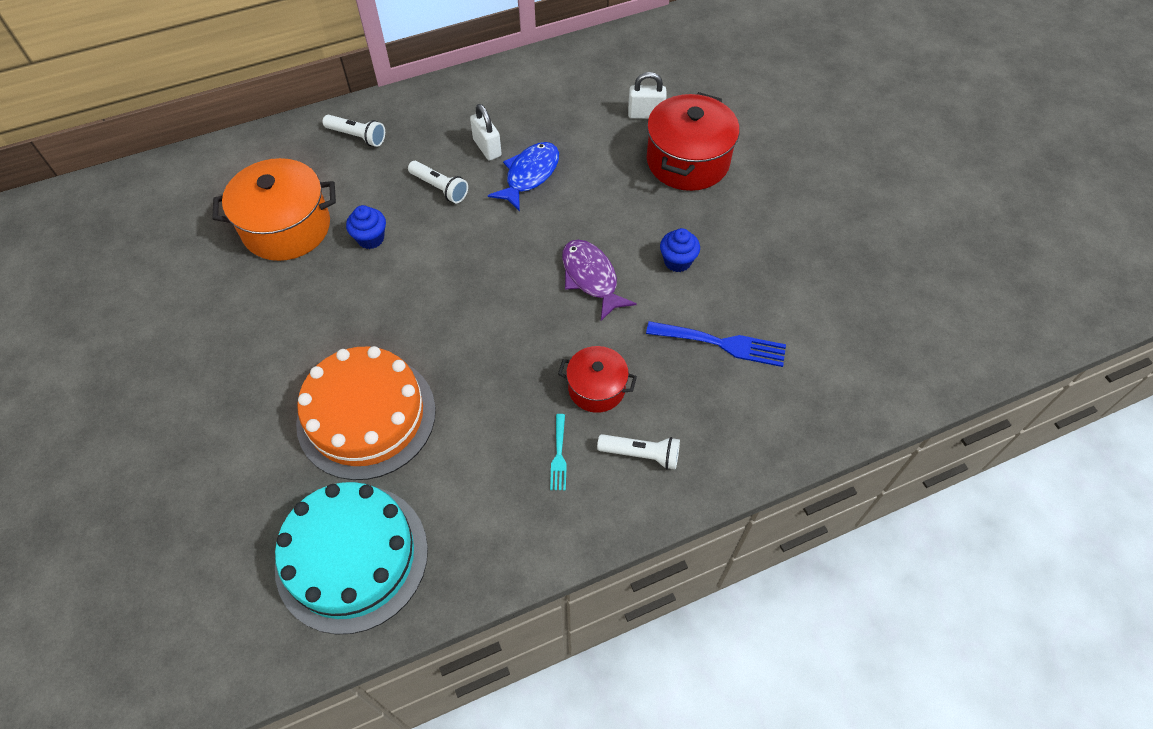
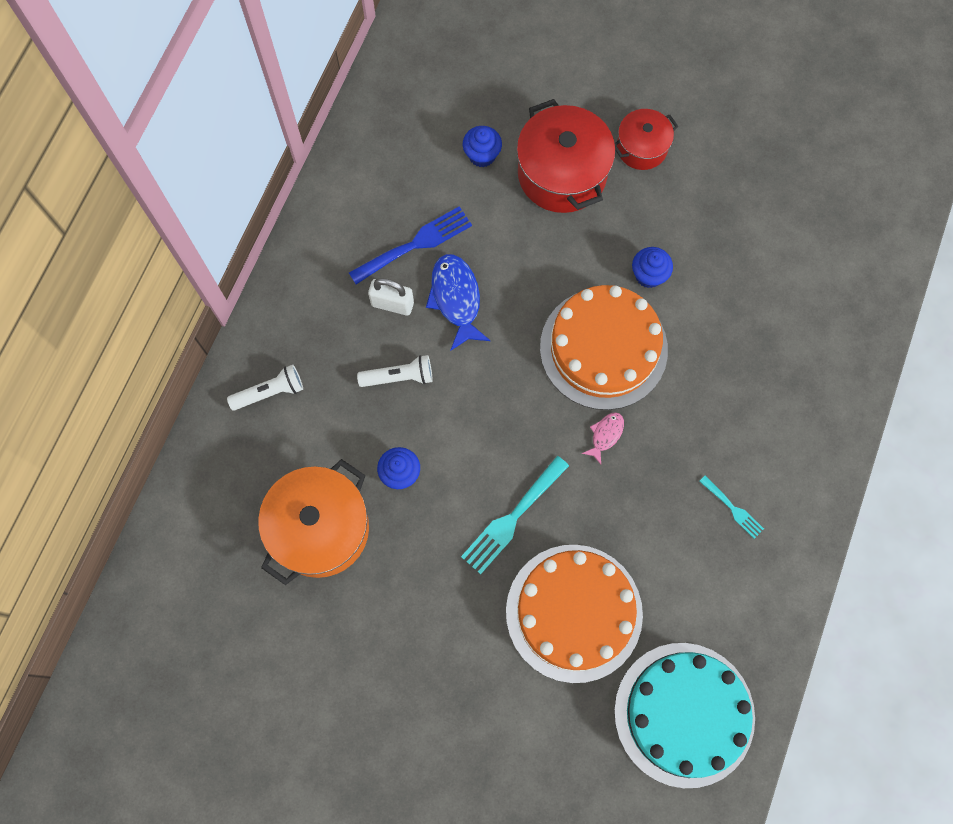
camera: 45 degrees left, 15 degrees up
(403, 323) = (512, 518): none -> turquoise fork
(527, 329) = (605, 435): none -> pink fish
(591, 278) = (603, 348): purple fish -> orange cake
(596, 388) = (703, 434): red pot -> red pot (641, 148)
(641, 454) = (783, 455): white flashlight -> none
(645, 114) = (482, 155): white padlock -> blue cupcake
(722, 344) = (748, 316): blue fork -> blue fork (415, 244)

